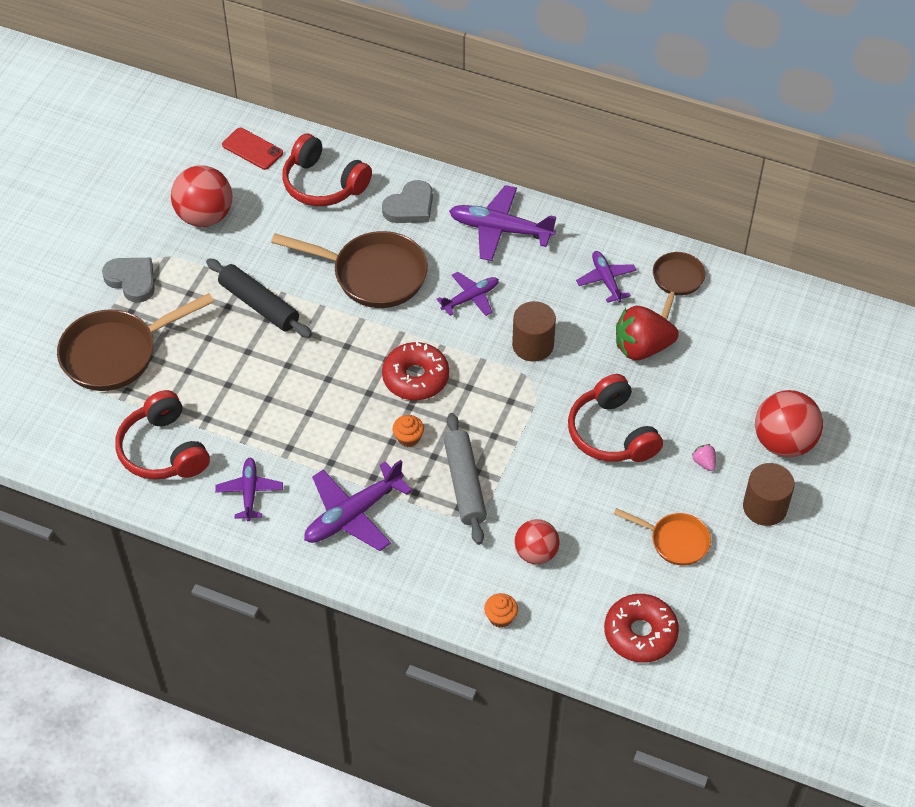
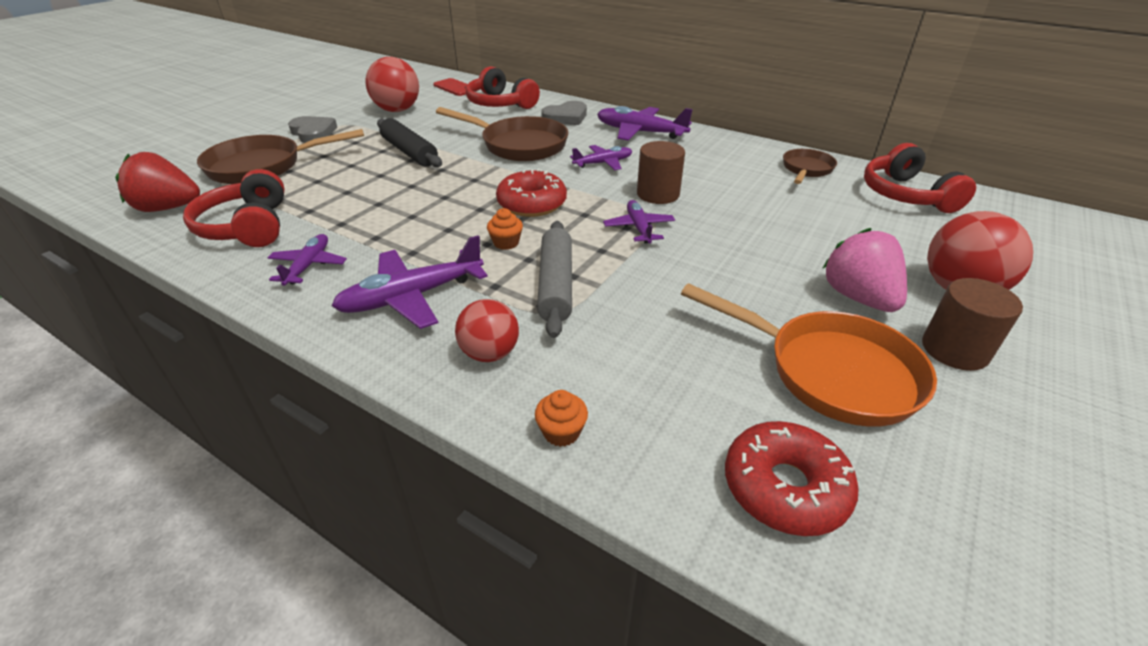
camera: 10 degrees right, 15 degrees down
(536, 553) = (630, 361): red ball -> red ball (490, 353)
(606, 280) = (735, 164): purple plane -> purple plane (639, 228)
(611, 433) = (739, 261): red headphones -> red headphones (906, 195)
(642, 348) = (773, 205): red strawberry -> red strawberry (168, 208)
(675, 541) = (830, 371): orange pan -> orange pan, size x1.76
(704, 462) = (858, 297): pink strawberry -> pink strawberry, size x2.40

